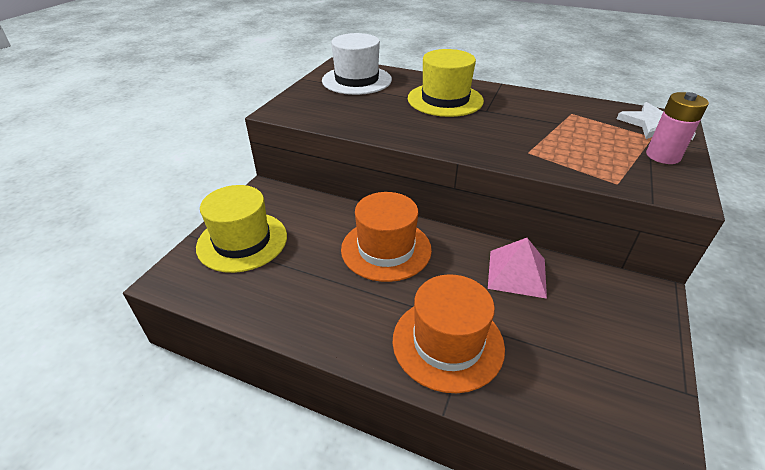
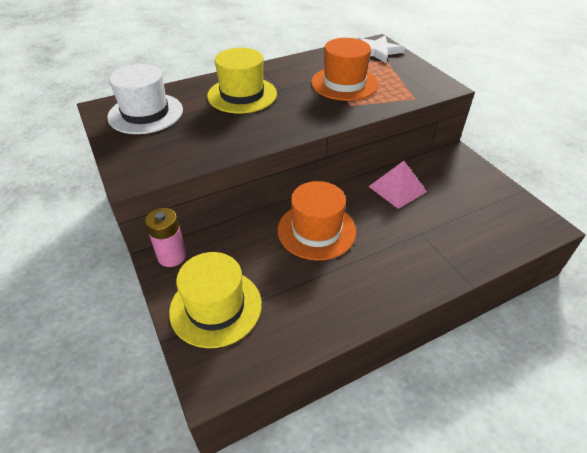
camera: 50 degrees left, 5 degrees up
(448, 343) = (425, 253): orange hat -> orange hat (344, 83)
(663, 156) = (407, 70): pink battery -> pink battery (172, 256)

